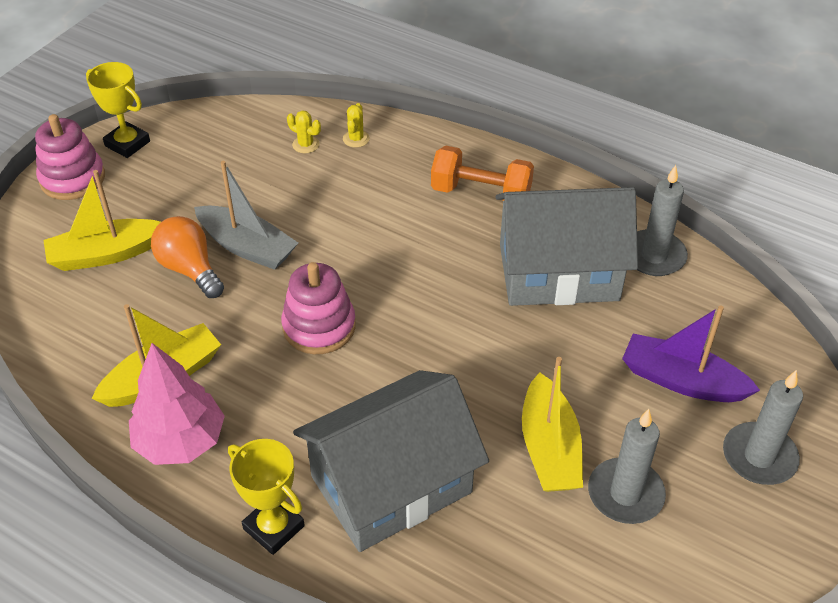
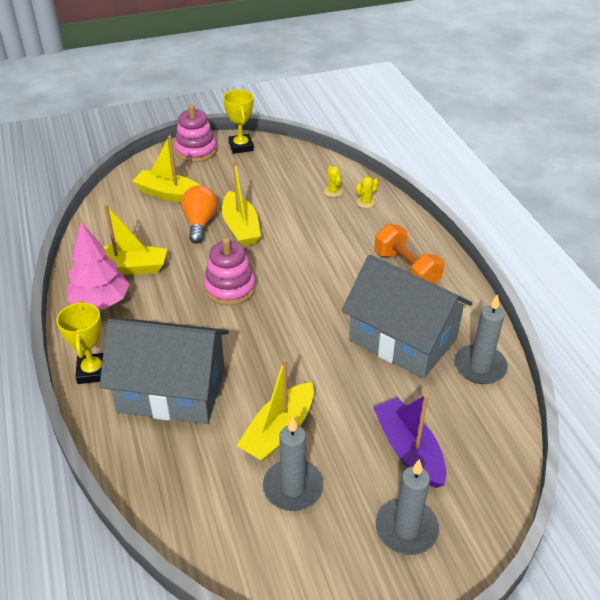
camera: 40 degrees right, 5 degrees down
(247, 247) = (241, 227): grey boat -> yellow boat

